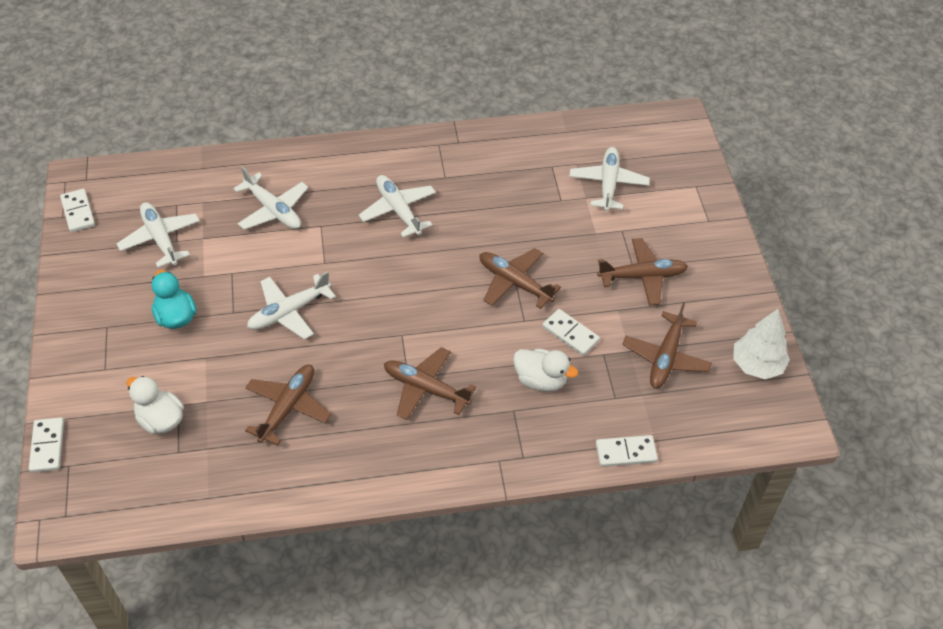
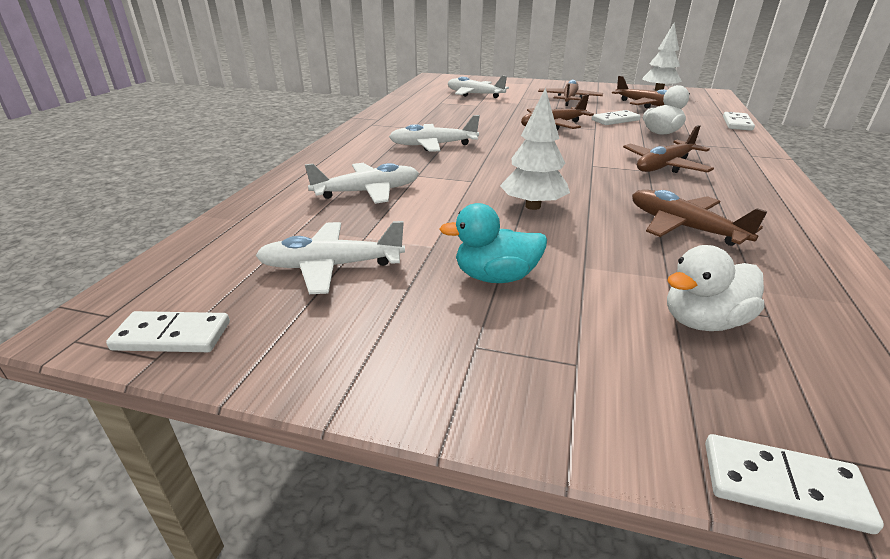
camera: 65 degrees left, 20 degrees down
(289, 312) = (533, 206): white plane -> white tree

